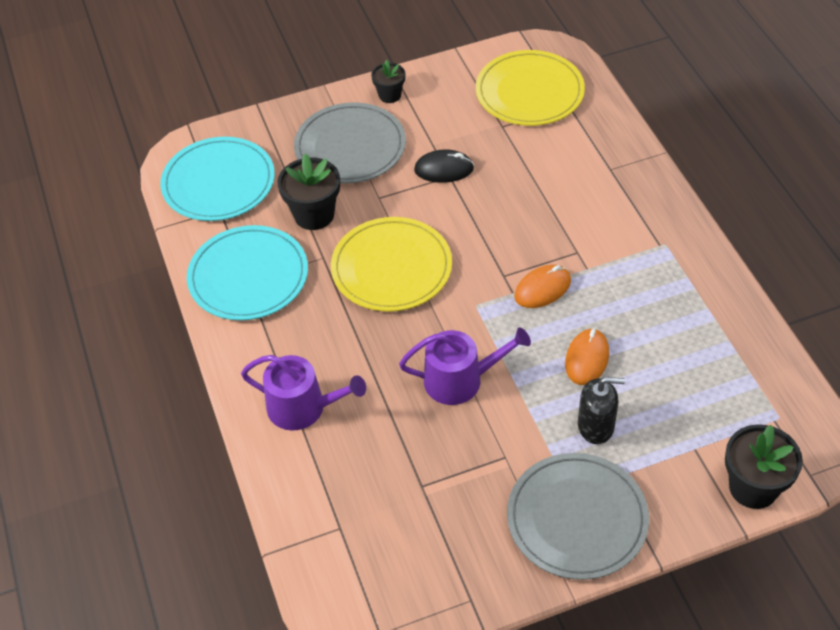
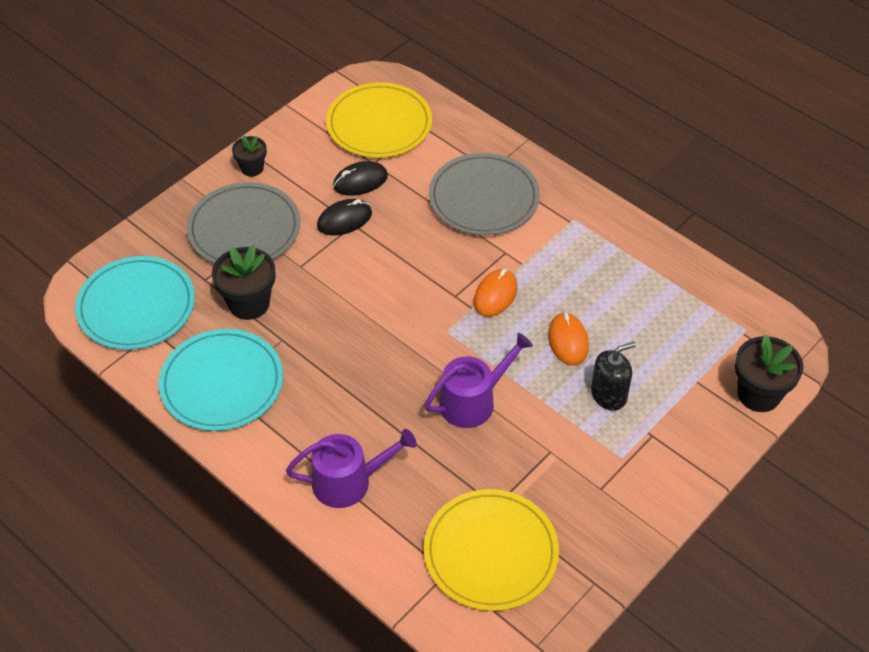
camera: 30 degrees left, 0 degrees up
(391, 267) = (351, 325): yellow plate -> yellow plate (491, 552)
(480, 139) = (360, 181): none -> black mouse
(577, 518) = (639, 477): grey plate -> grey plate (484, 198)

